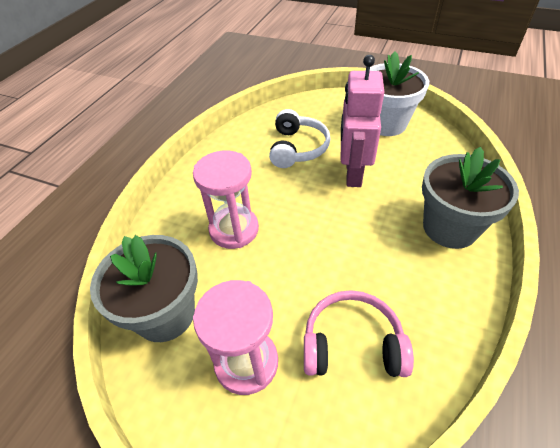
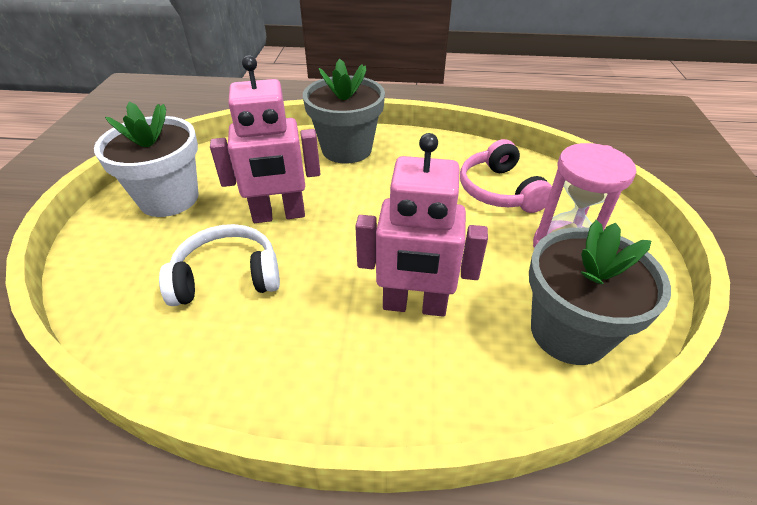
camera: 110 degrees left, 5 degrees down
(234, 229) = (414, 305): pink hourglass -> pink robot

